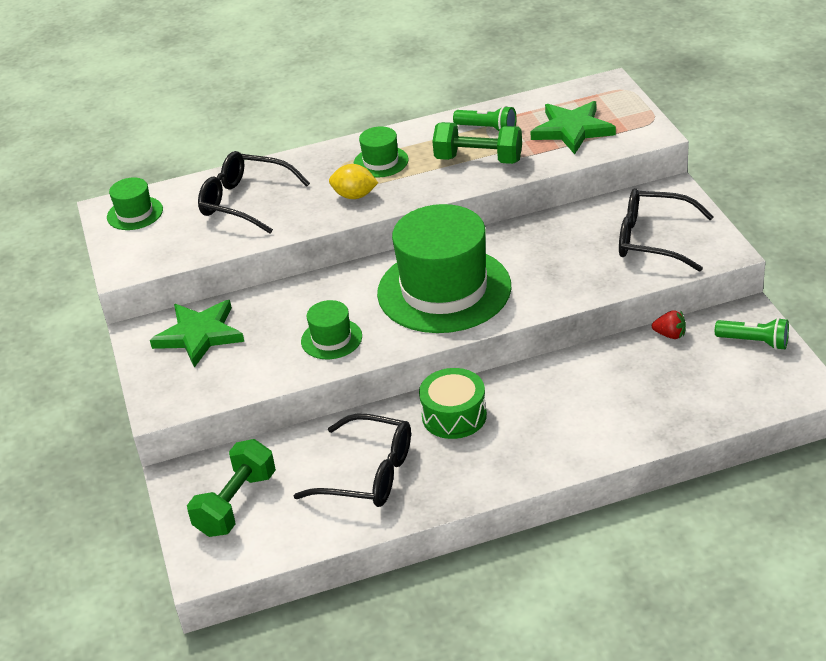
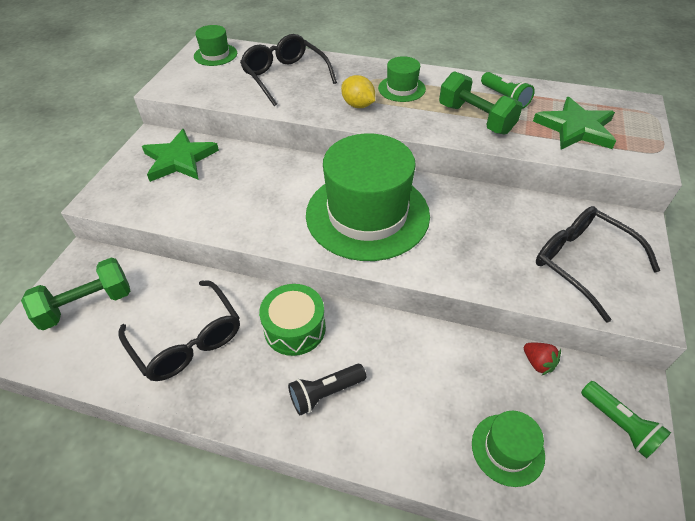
camera: 30 degrees right, 10 degrees up
(331, 339) = (251, 210): green hat -> green hat (507, 449)
(526, 441) = (325, 393): none -> black flashlight

